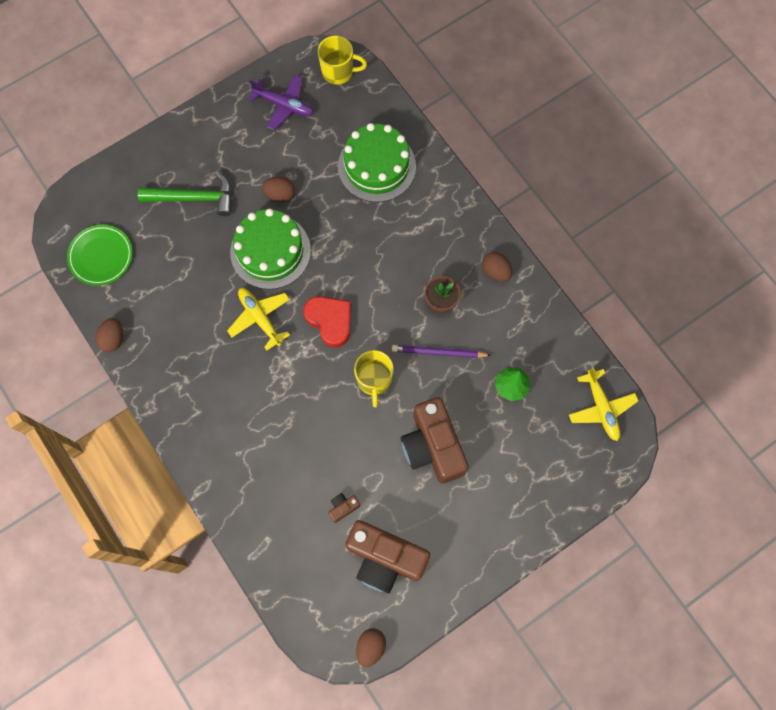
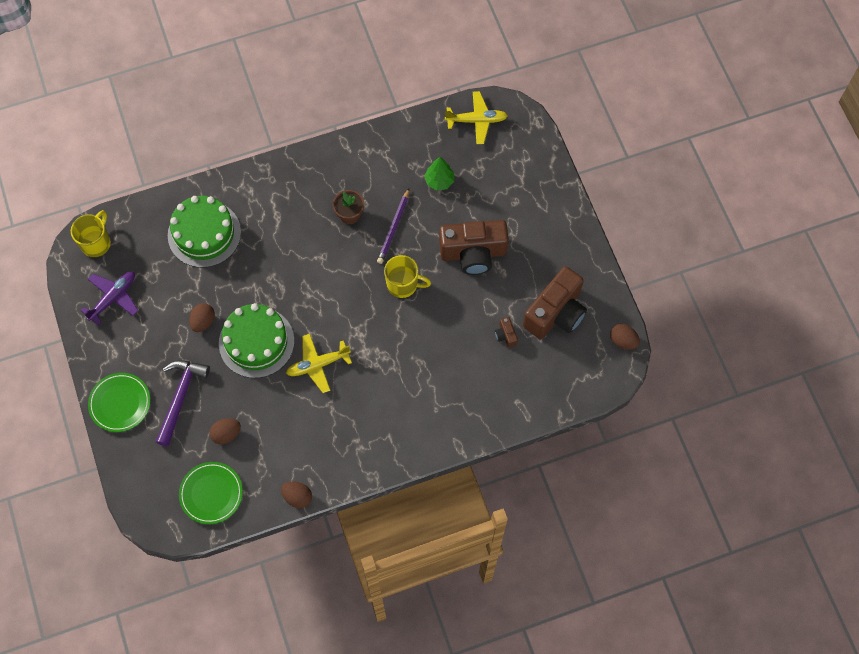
camera: 75 degrees left, 5 degrees down
(176, 146) = (120, 403): none -> green plate
(194, 198) = (180, 397): green hammer -> purple hammer
(330, 321) = (338, 307): red heart -> none
(496, 271) = (335, 165): brown egg -> brown egg (226, 434)

